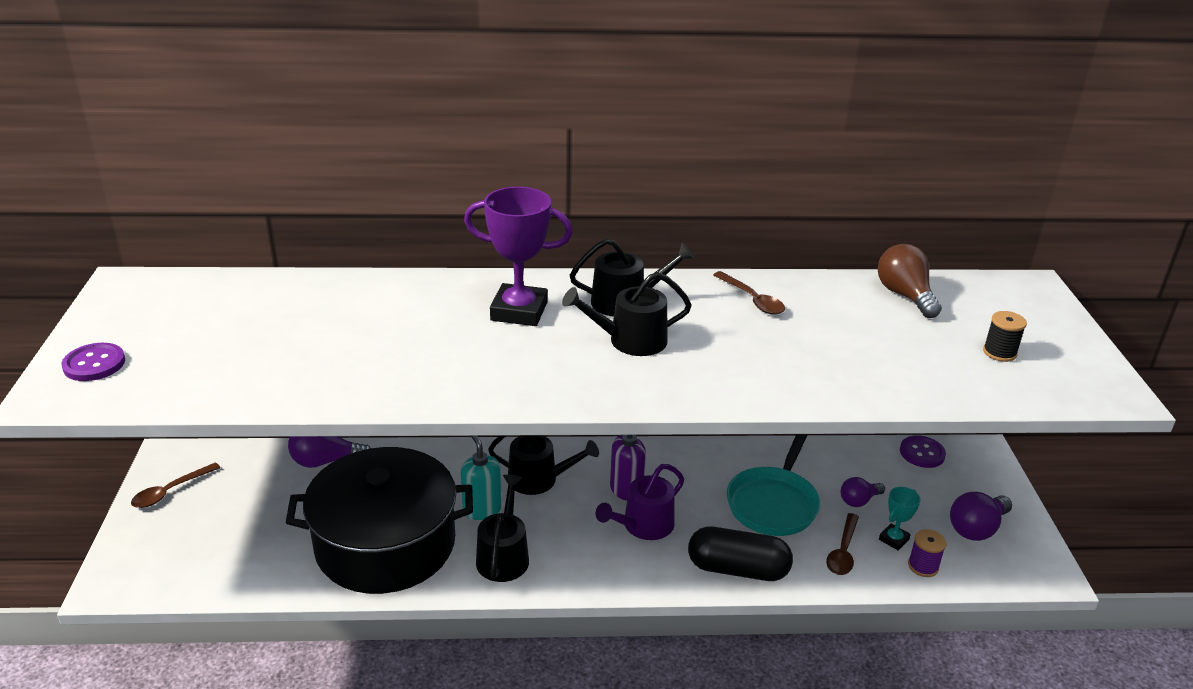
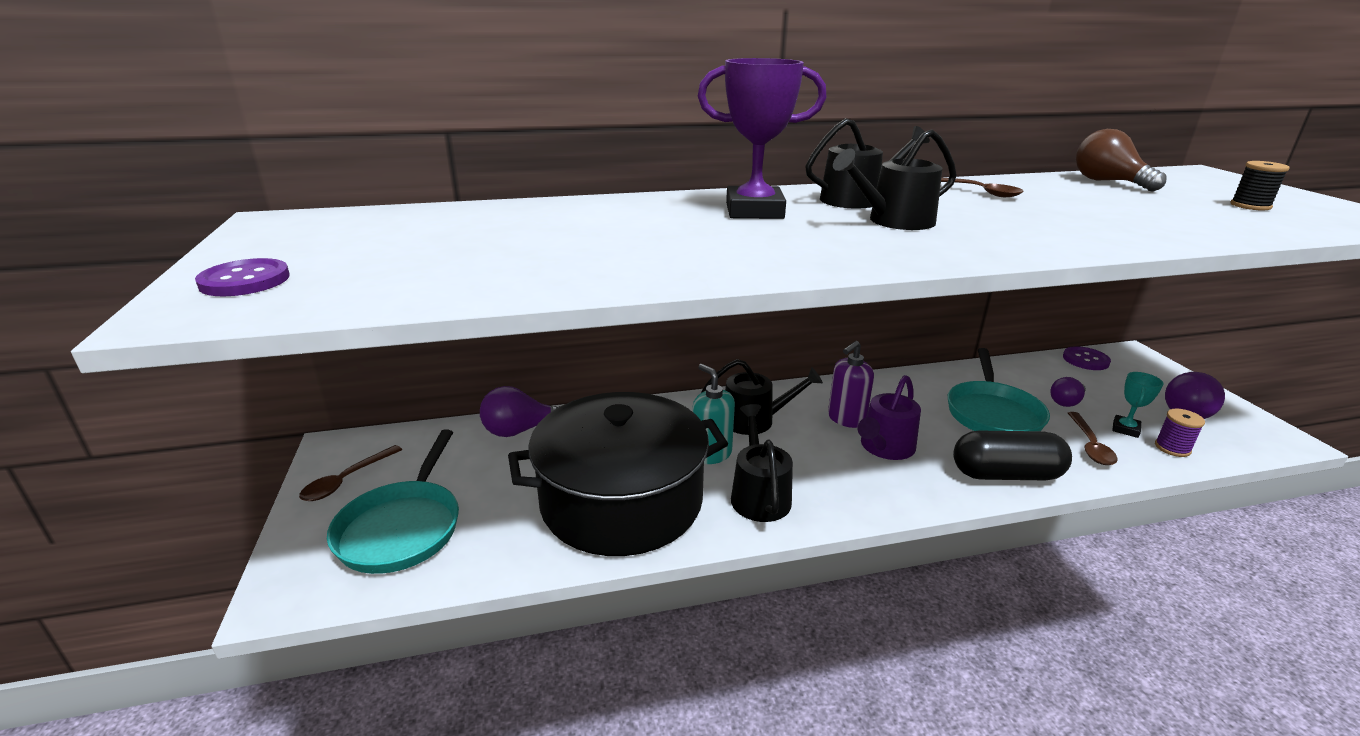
camera: 10 degrees left, 5 degrees down
(205, 542) = (402, 528): none -> turquoise pan

